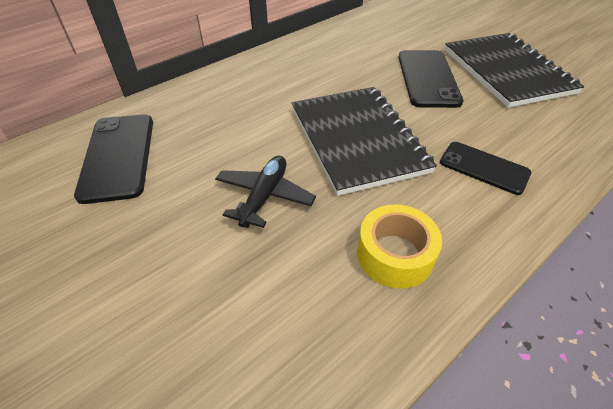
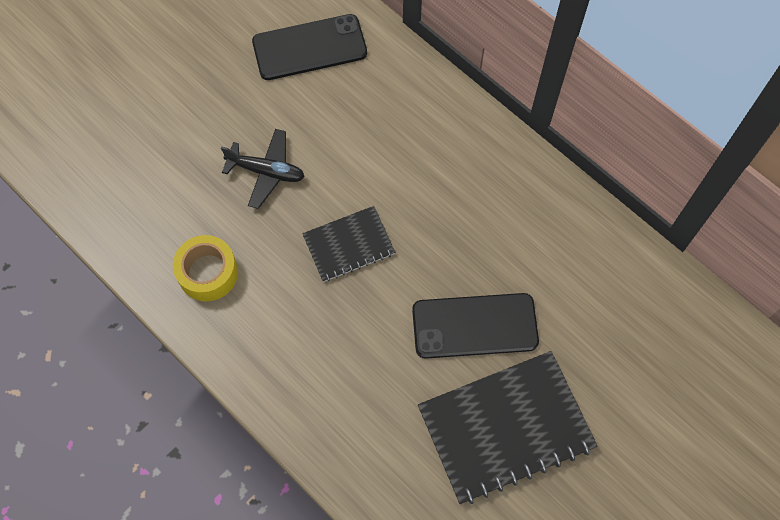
camera: 85 degrees right, 20 degrees up
(357, 139) = (349, 245): black notebook -> black notebook, size x0.56
(484, 168) = (314, 361): black phone -> none

